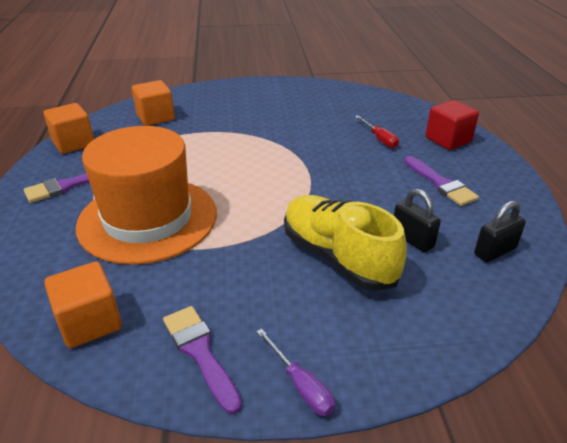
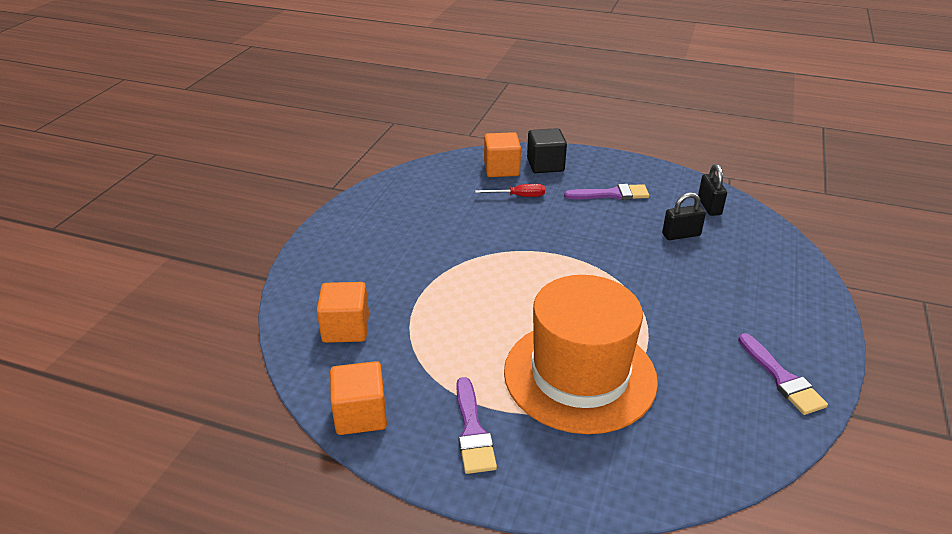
camera: 65 degrees left, 0 degrees up
(90, 322) = (729, 440): orange cube -> orange cube (501, 169)
(200, 352) = (781, 378): purple brush -> purple brush turned 105 degrees counterclockwise
(301, 385) = (823, 336): purple screwdriver -> none
(337, 257) = (689, 277): yellow shoe -> none
(448, 140) = (545, 165): red cube -> black cube

